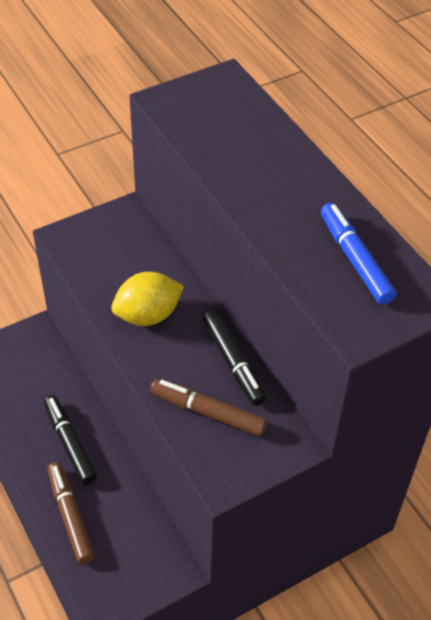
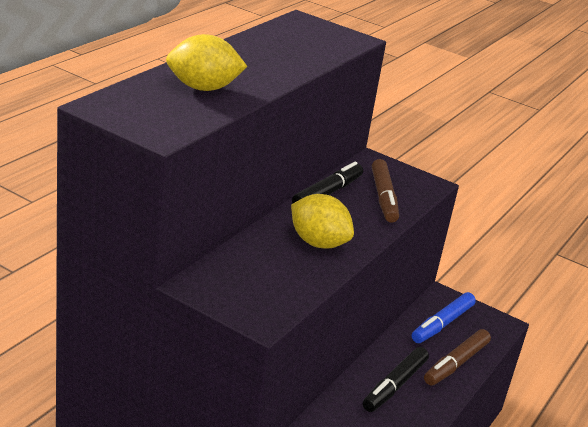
camera: 120 degrees left, 20 degrees down
(242, 147) = (203, 88): none -> yellow lemon
(355, 259) = (291, 41): blue marker -> blue marker (442, 324)

